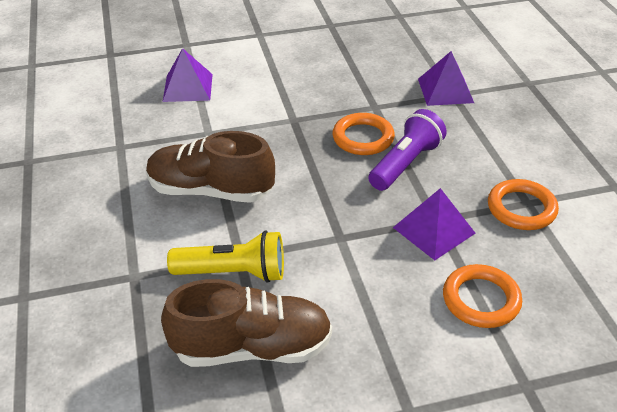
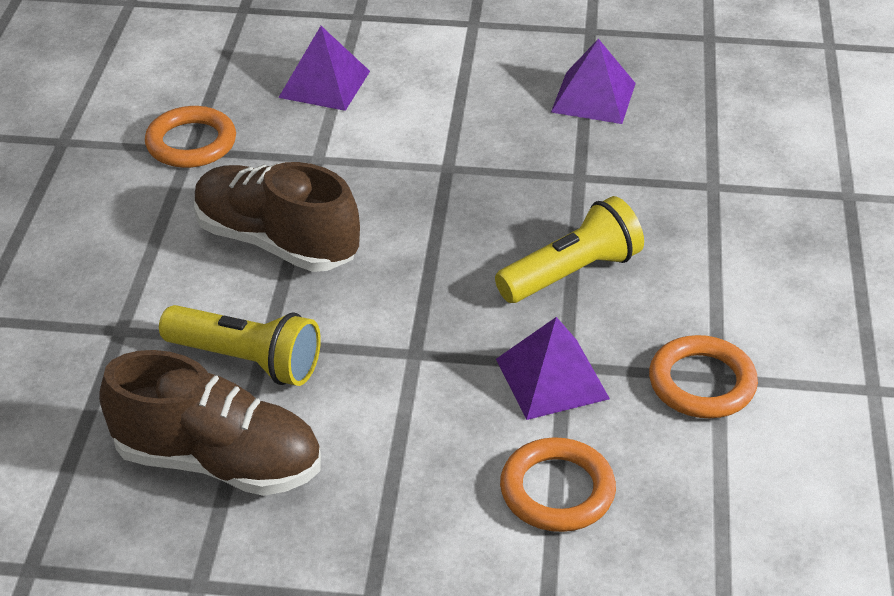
camera: 20 degrees right, 0 degrees up
(363, 138) = (532, 220): orange ring -> orange ring (191, 143)
(405, 163) = (571, 273): purple flashlight -> yellow flashlight
(445, 90) = (704, 176): purple pyramid -> purple pyramid (593, 97)

